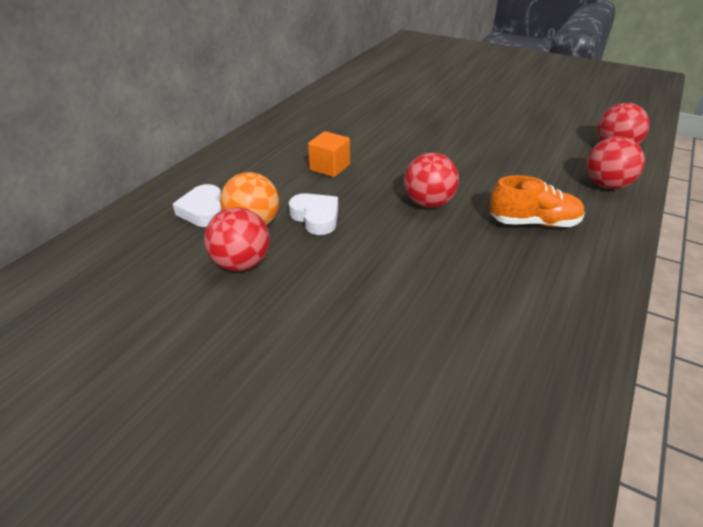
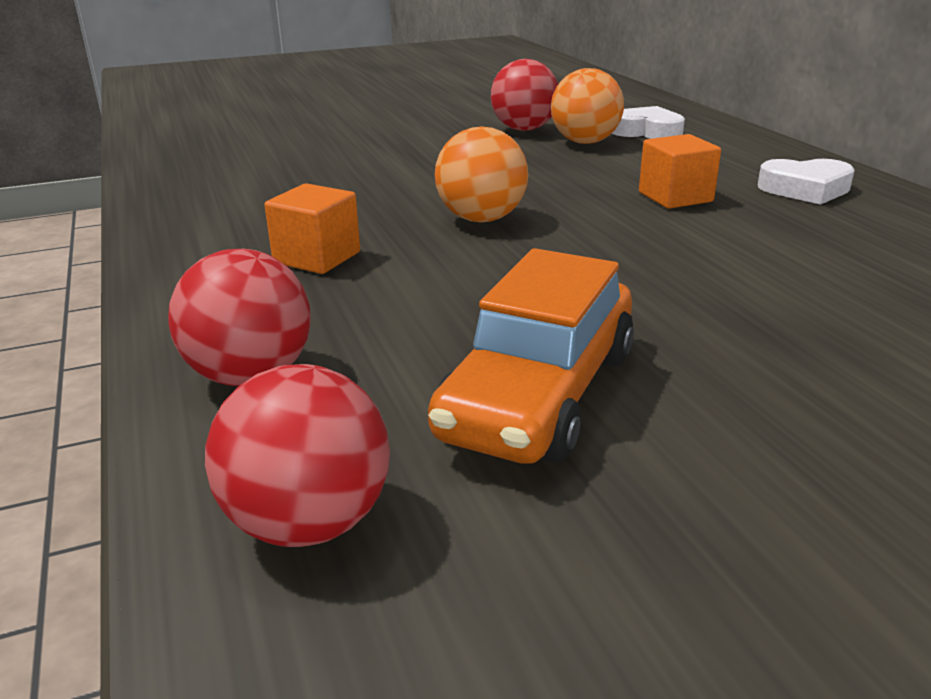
camera: 130 degrees right, 10 degrees down
(316, 217) = (553, 164): white heart -> white heart (805, 189)
(428, 203) = (481, 219): red ball -> orange ball
(524, 142) = (539, 393): none -> orange car
(533, 223) = (317, 257): orange shoe -> orange cube

